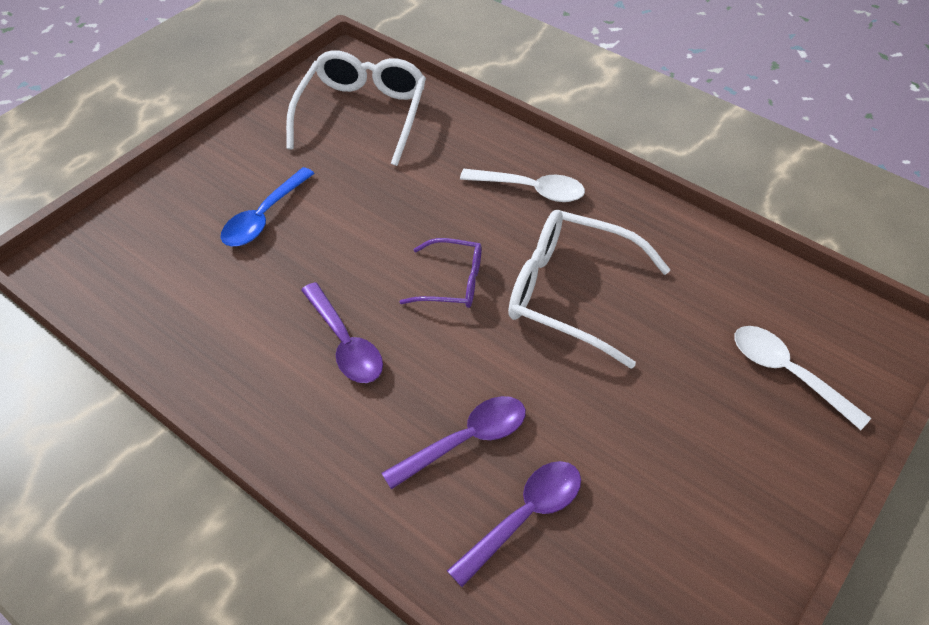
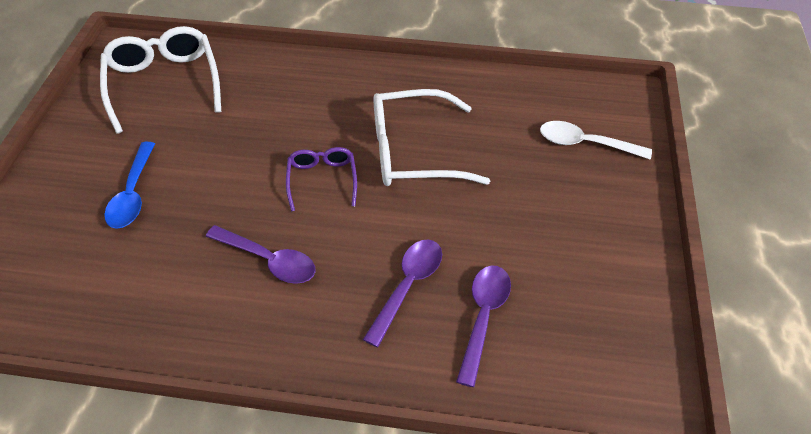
camera: 30 degrees left, 0 degrees up
(452, 282) = (322, 180): purple glasses -> purple glasses turned 75 degrees counterclockwise
(530, 190) = (336, 91): white spoon -> none

